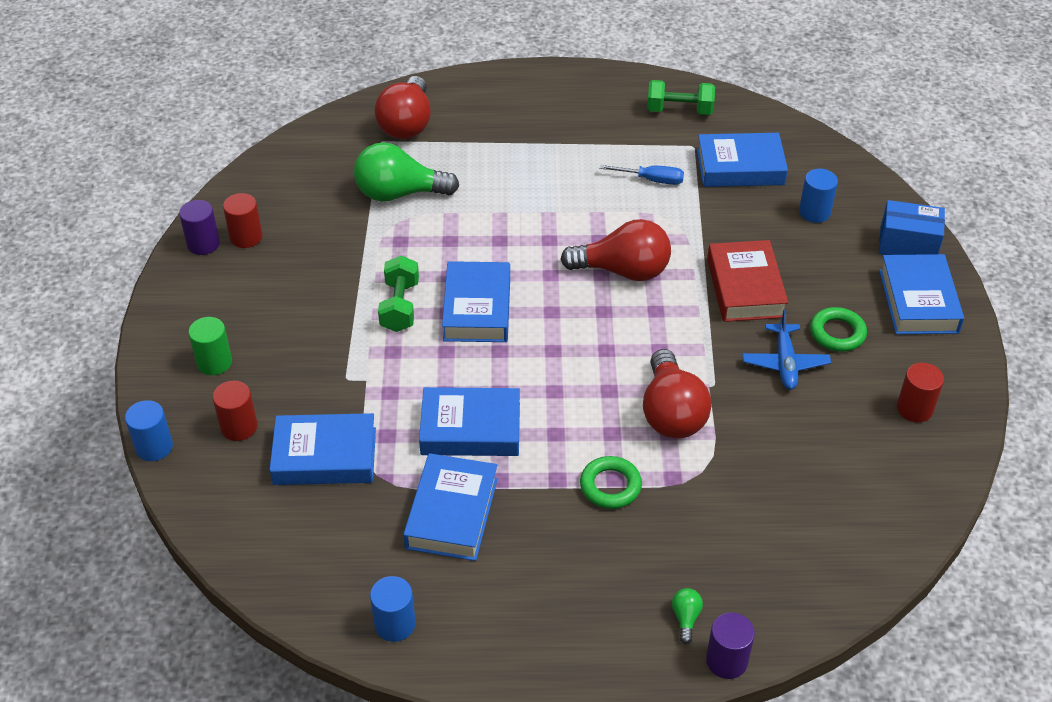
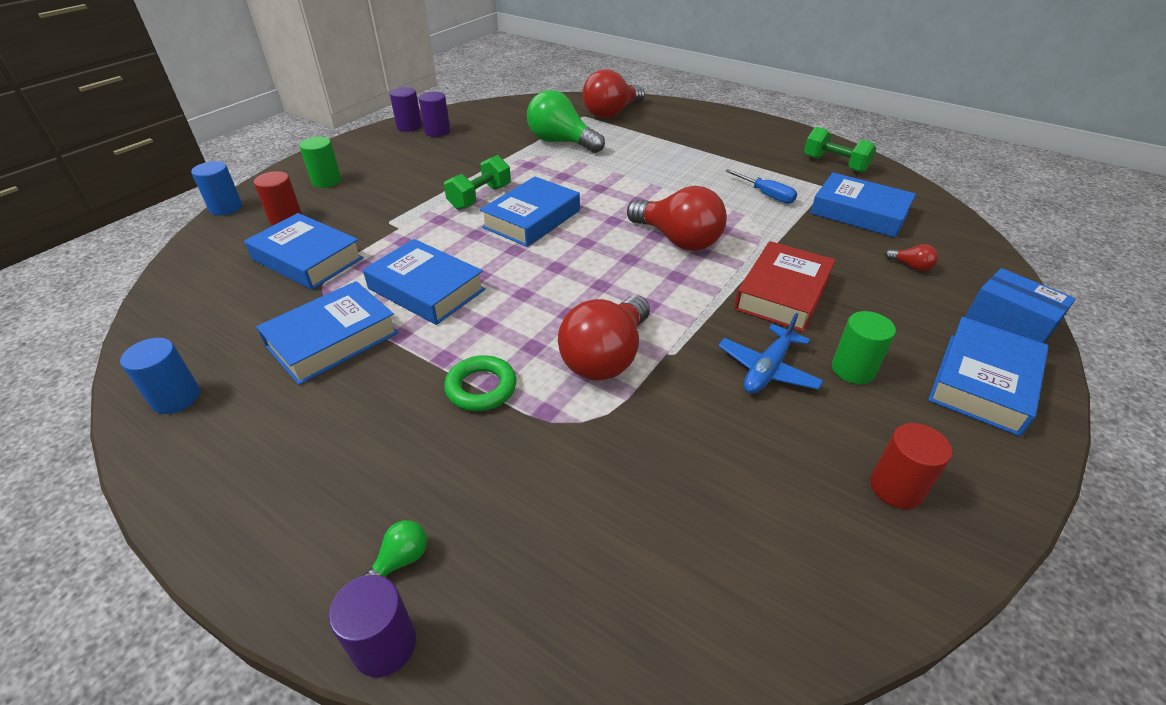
camera: 35 degrees right, 5 degrees down
(246, 237) = (437, 131): red cylinder -> purple cylinder
(814, 212) = (911, 266): blue cylinder -> red light bulb
(837, 333) = (853, 369): green ring -> green cylinder

